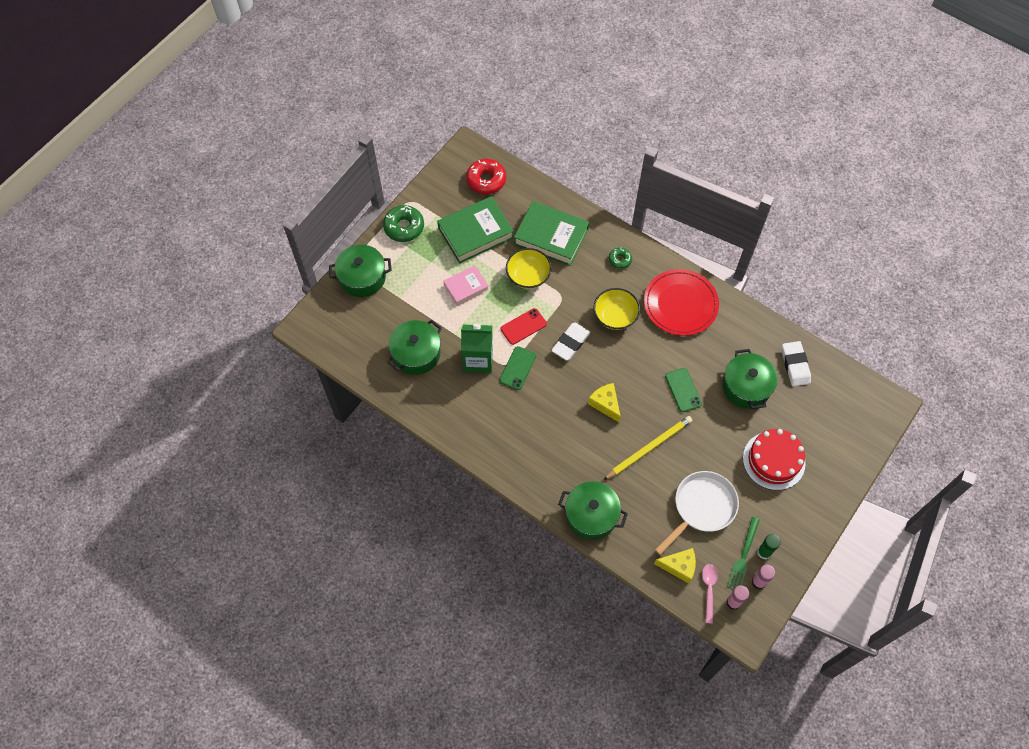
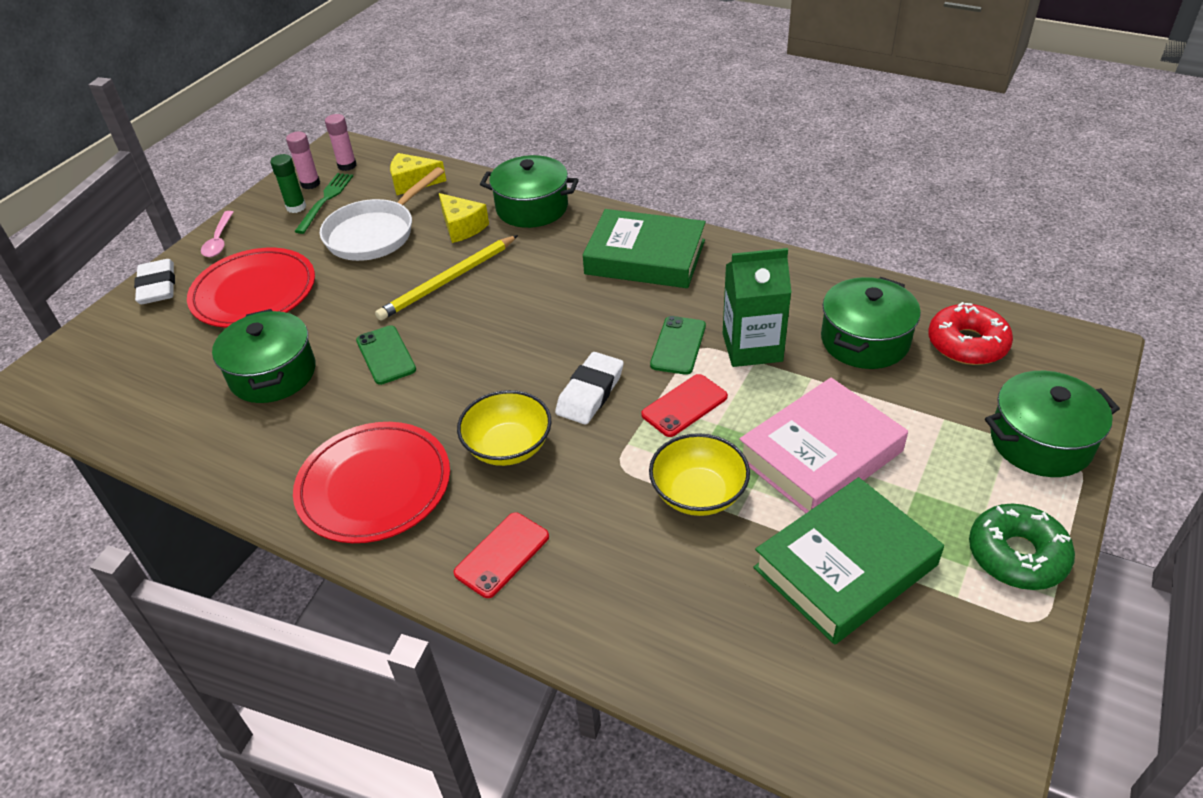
camera: 175 degrees right, 20 degrees down
(466, 287) = (820, 454): pink book -> pink book, size x1.73
(486, 180) = (873, 710): red donut -> red donut (967, 344)
(551, 236) = (666, 584): green book -> green book (645, 257)
(605, 404) = (519, 320): yellow cheese -> yellow cheese (462, 227)
(620, 260) = (502, 555): green donut -> red phone
(709, 589) = (376, 171): pink spoon -> pink spoon (219, 241)
(774, 460) = (254, 292): red cake -> red plate
(795, 365) = (173, 416): white eraser -> white eraser (157, 286)

